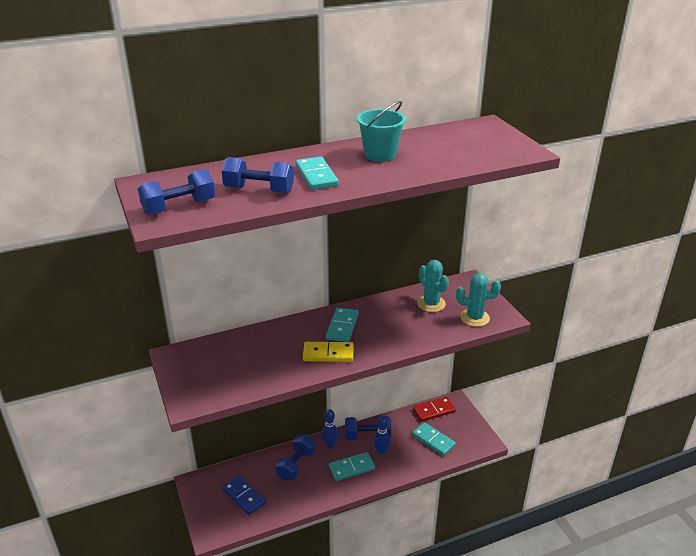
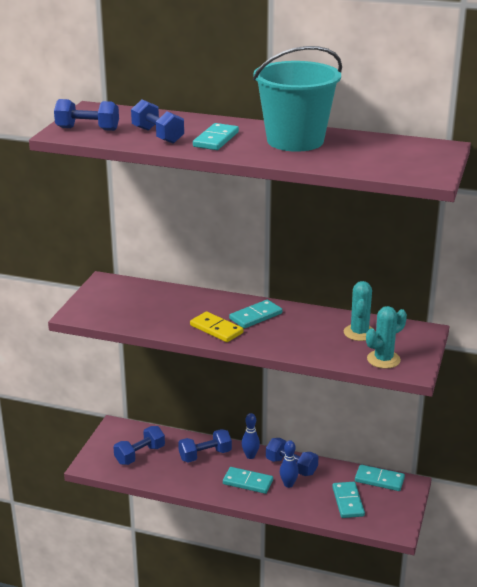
camera: 40 degrees right, 5 degrees down
(244, 496) = (140, 455): blue domino -> blue dumbbell
(380, 155) = (295, 141): turquoise bucket -> turquoise bucket, size x1.75
(434, 411) = (379, 480): red domino -> turquoise domino
(474, 318) = (383, 359): turquoise cactus -> turquoise cactus turned 75 degrees counterclockwise

